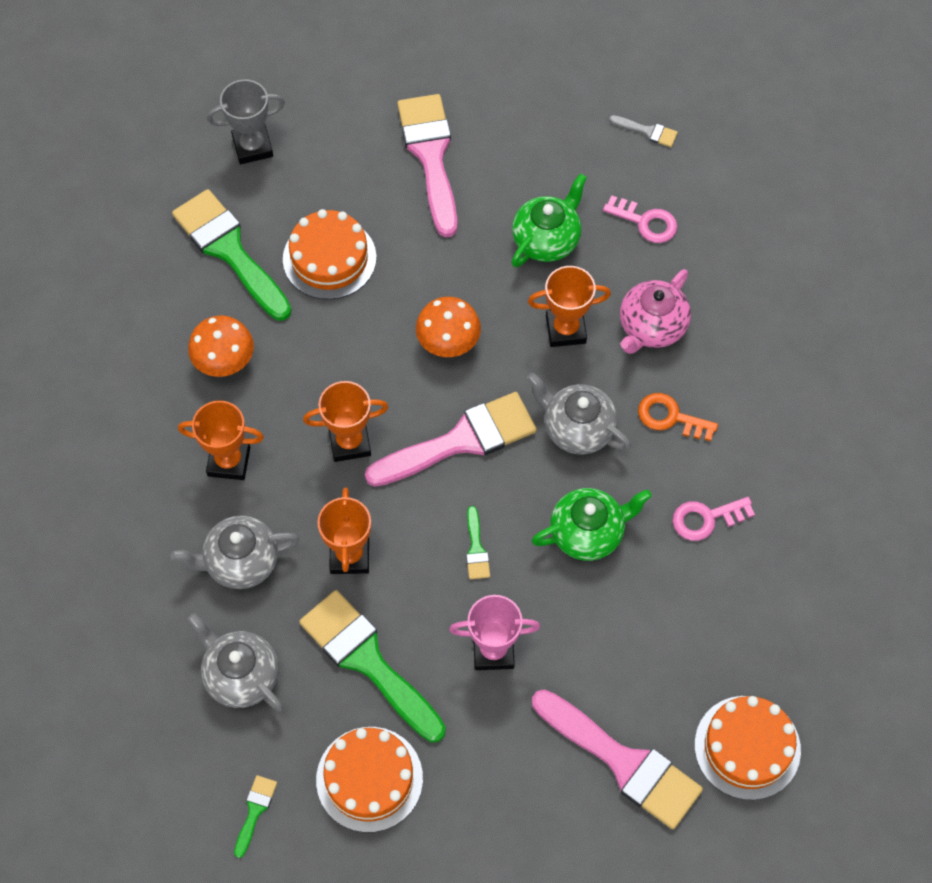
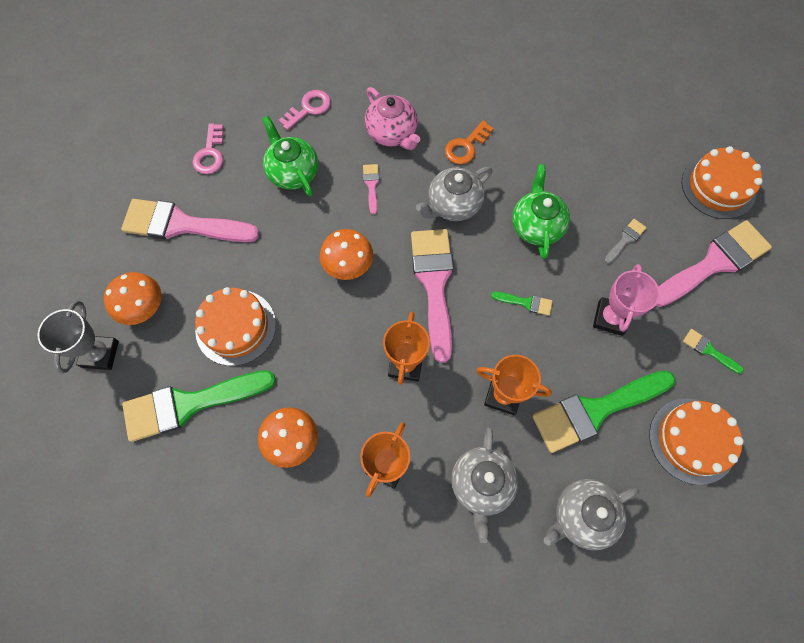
camera: 70 degrees left, 5 degrees up
(255, 811) = (701, 540): green brush -> green brush (708, 350)
(318, 163) = (144, 308): none -> orange mushroom
(565, 329) = (371, 185): orange trophy -> pink brush
(647, 131) = (237, 83): grey brush -> grey brush (625, 240)
(706, 519) = (549, 152): pink key -> pink key (210, 154)

